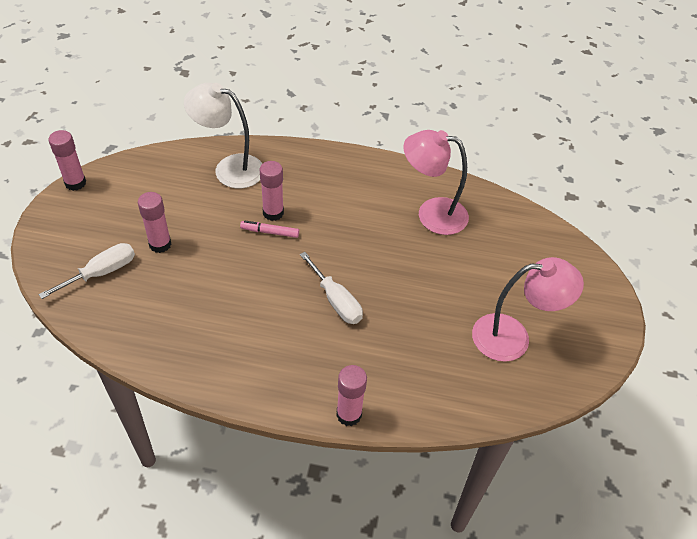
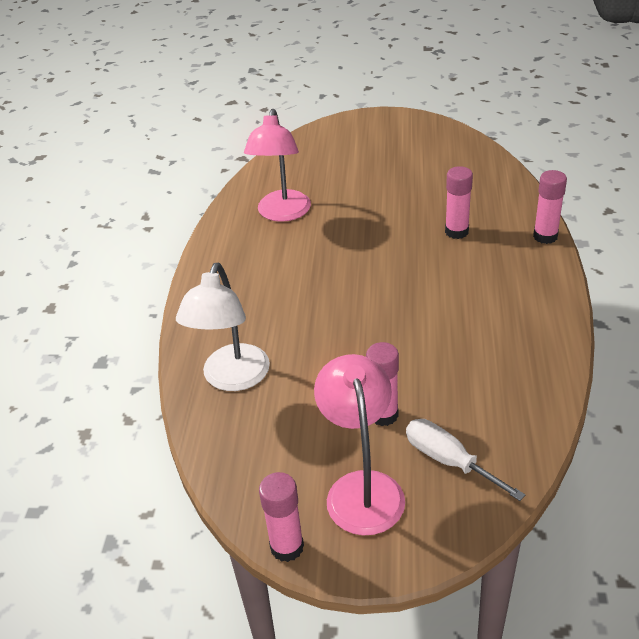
camera: 90 degrees left, 10 degrees down
(270, 232) = (337, 322): pink marker -> none
(273, 213) = (305, 325): pink glue stick -> pink glue stick (456, 232)
(336, 301) = (419, 260): white screwdriver -> none
(513, 337) = (422, 161): pink lamp -> pink lamp (362, 488)

